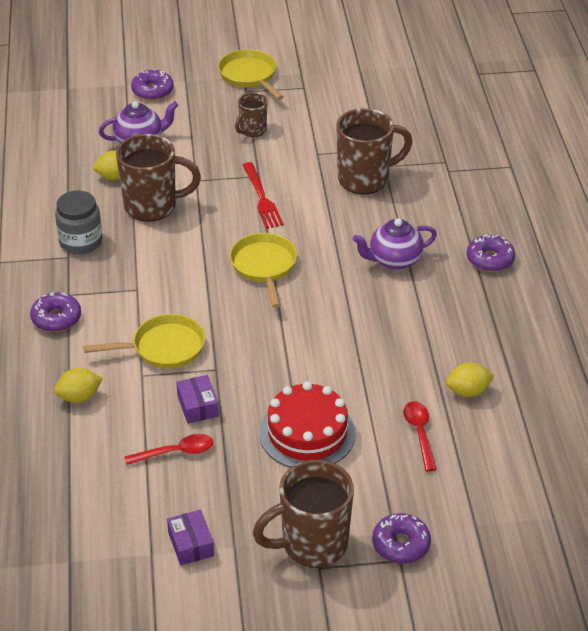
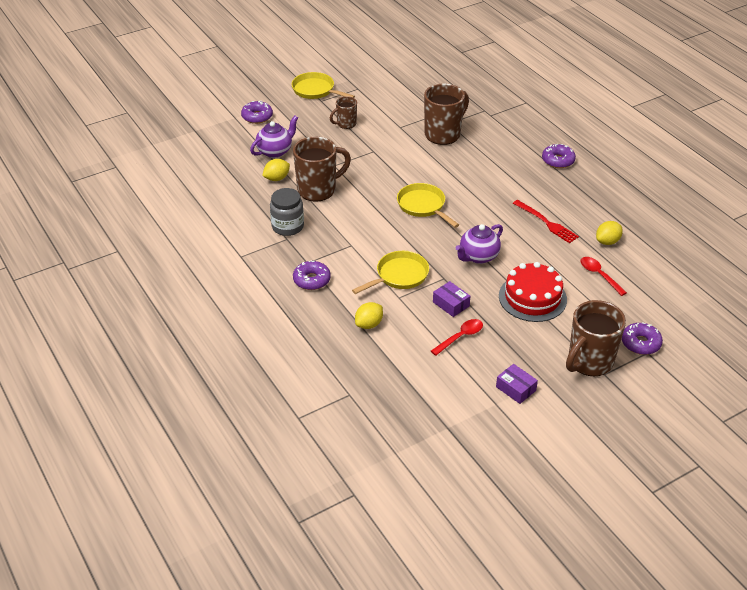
camera: 25 degrees left, 0 degrees up
(252, 130) = (346, 124): brown mug -> brown mug turned 45 degrees clockwise
(262, 198) = (387, 164): red fork -> red fork (547, 223)
(394, 260) = (501, 178): purple teapot -> purple teapot (478, 257)

